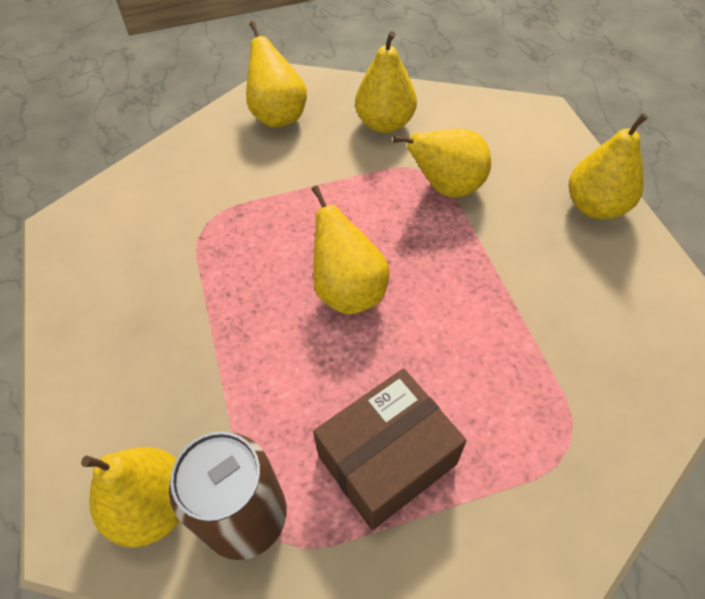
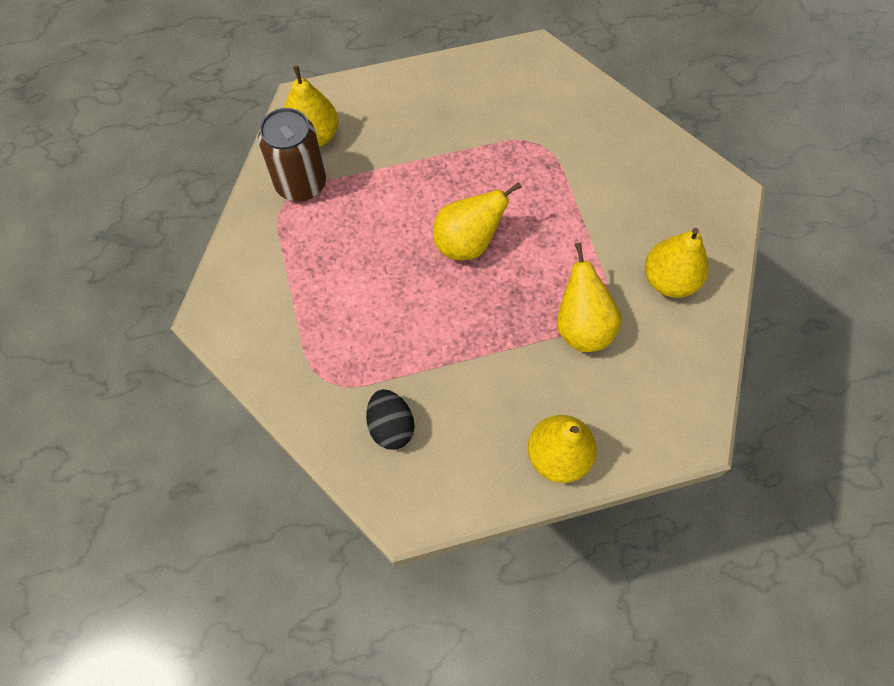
camera: 90 degrees right, 10 degrees up
(278, 115) = (675, 189): yellow pear -> none
(387, 459) = (327, 262): brown box -> none
(610, 360) = (391, 426): none -> black egg

